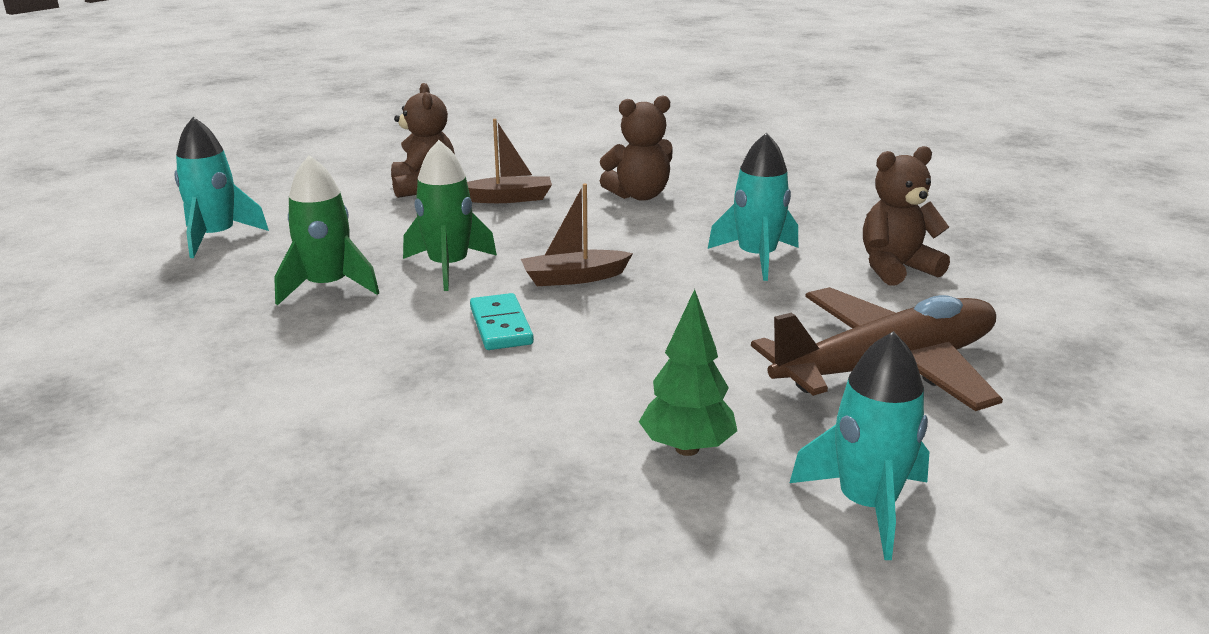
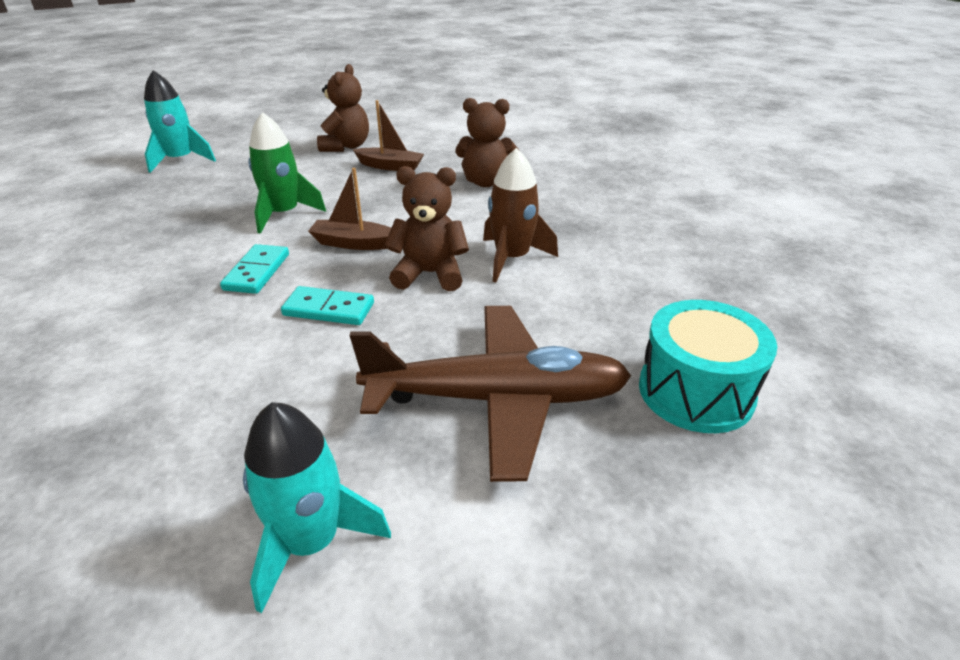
camera: 25 degrees right, 10 degrees up
(327, 287) = (194, 212): green rocket -> none
(631, 339) = (328, 309): none -> turquoise domino
(687, 448) = (246, 426): green tree -> none
(756, 258) = (512, 258): turquoise rocket -> brown rocket
(896, 268) = (621, 298): brown teddy bear -> brown teddy bear (430, 274)
(1034, 321) = (695, 391): none -> turquoise drum

